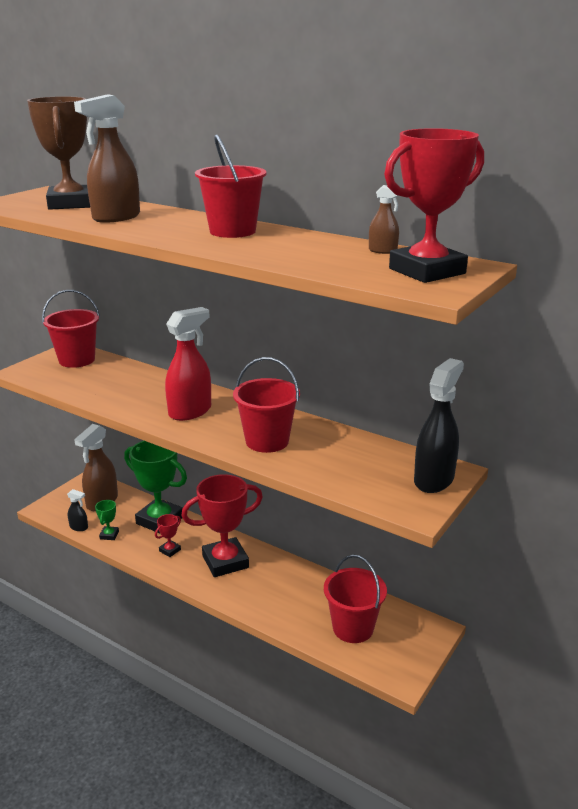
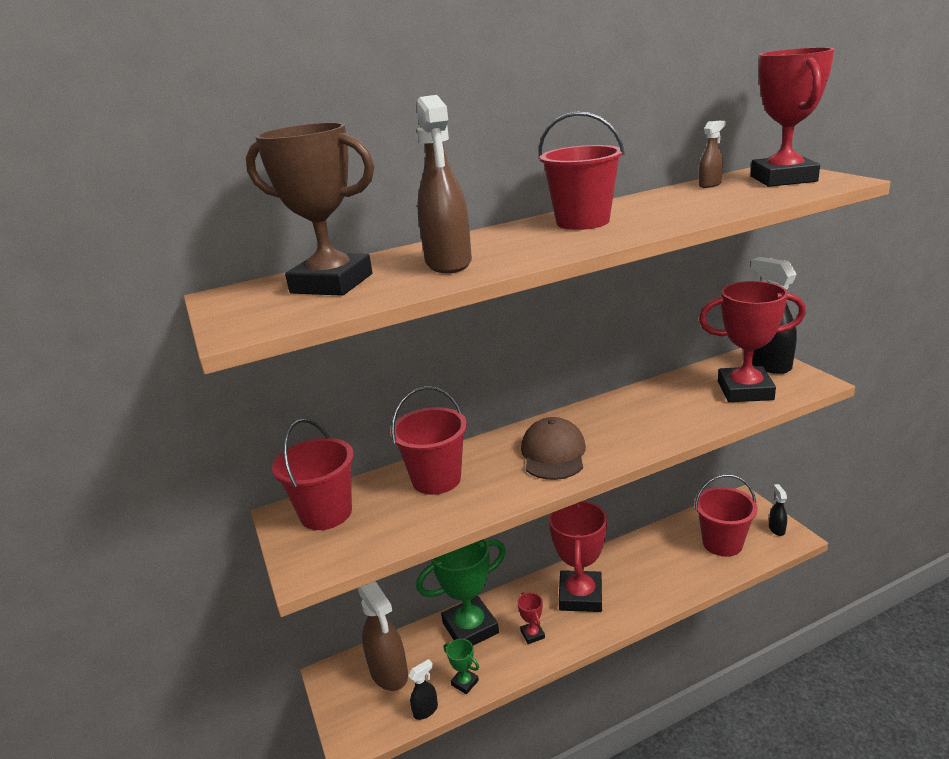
camera: 55 degrees left, 0 degrees up
(190, 411) = (553, 453): red spray bottle -> brown cap
(267, 441) = (653, 422): red bucket -> red bucket (436, 479)
(364, 475) = (745, 390): none -> red trophy
(405, 662) = (776, 529): none -> black spray bottle

